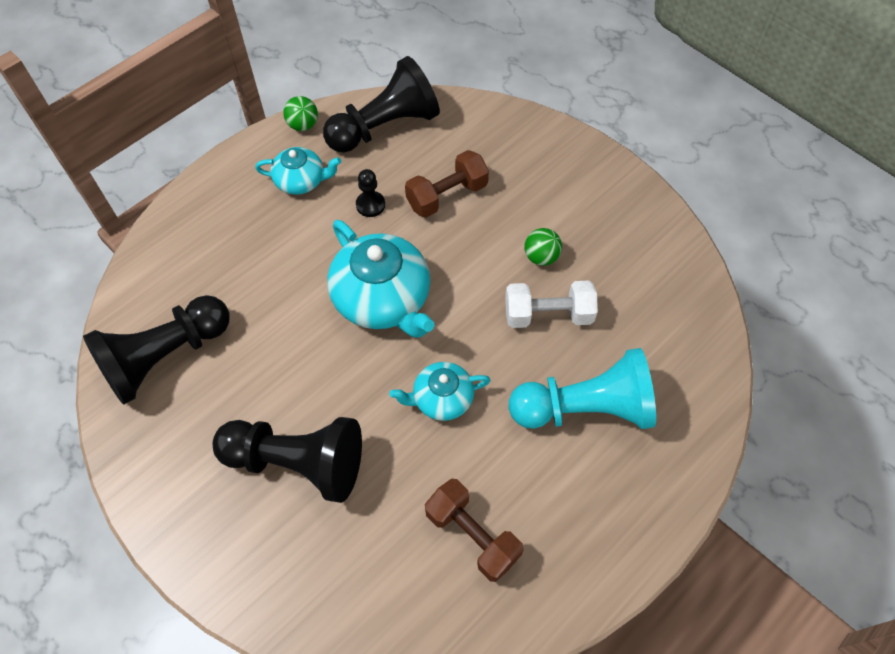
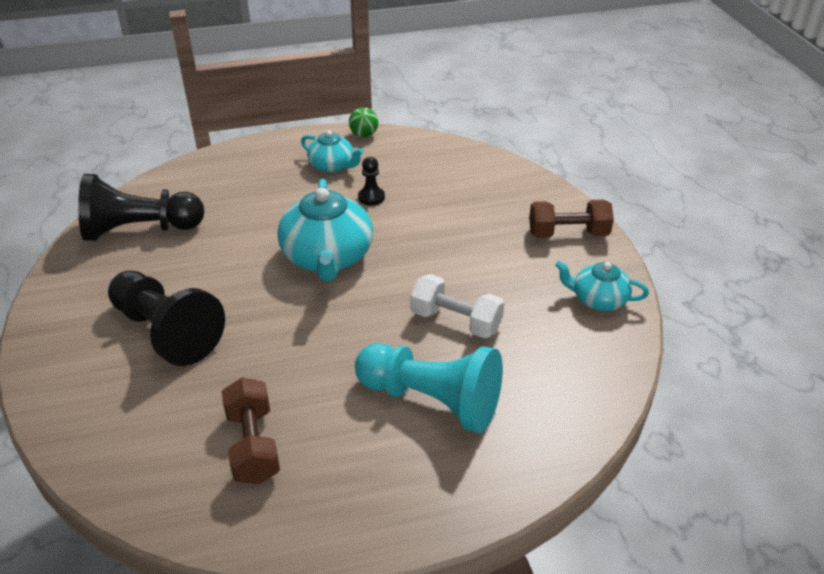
camera: 30 degrees right, 20 degrees down
(385, 127) = (425, 155): black pawn -> none
(441, 398) = (314, 339): turquoise teapot -> turquoise teapot (598, 299)
(447, 196) = (438, 213): brown dumbbell -> brown dumbbell (568, 234)
(541, 257) = (484, 280): green ball -> none

